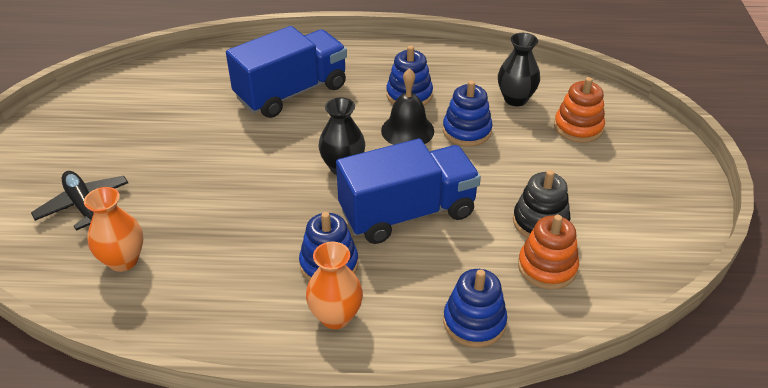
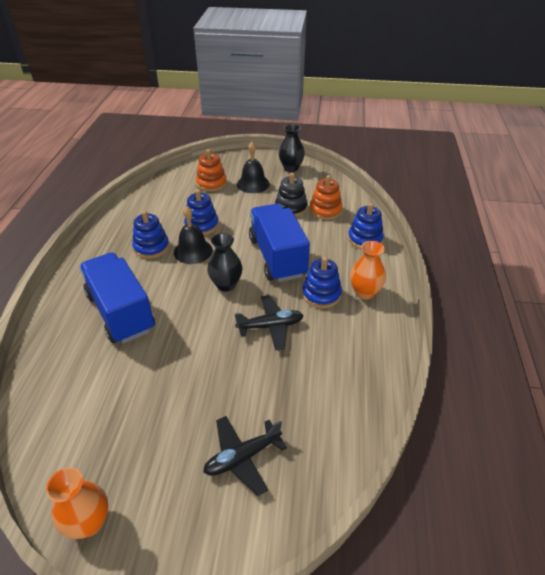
camera: 85 degrees left, 0 degrees up
(123, 260) = (314, 414): orange vase -> orange vase (89, 522)
(266, 214) = (270, 326): none -> black plane
(515, 99) = (175, 202): black vase -> black vase (291, 168)
(595, 172) = (253, 184): none -> black bell

